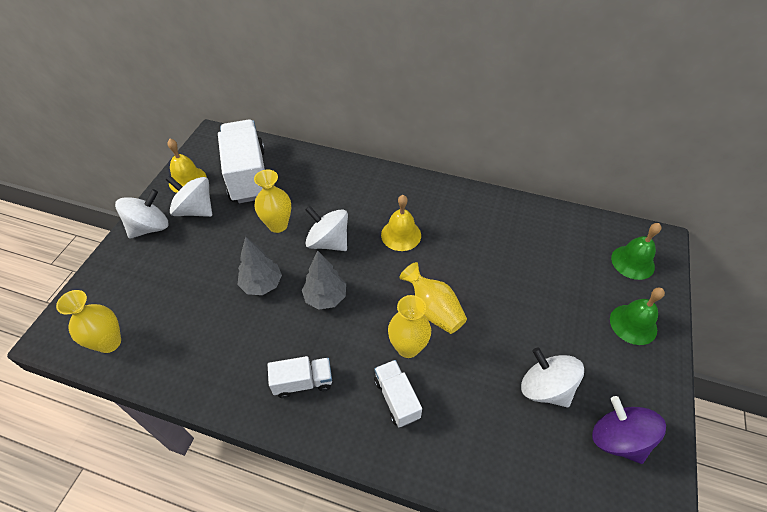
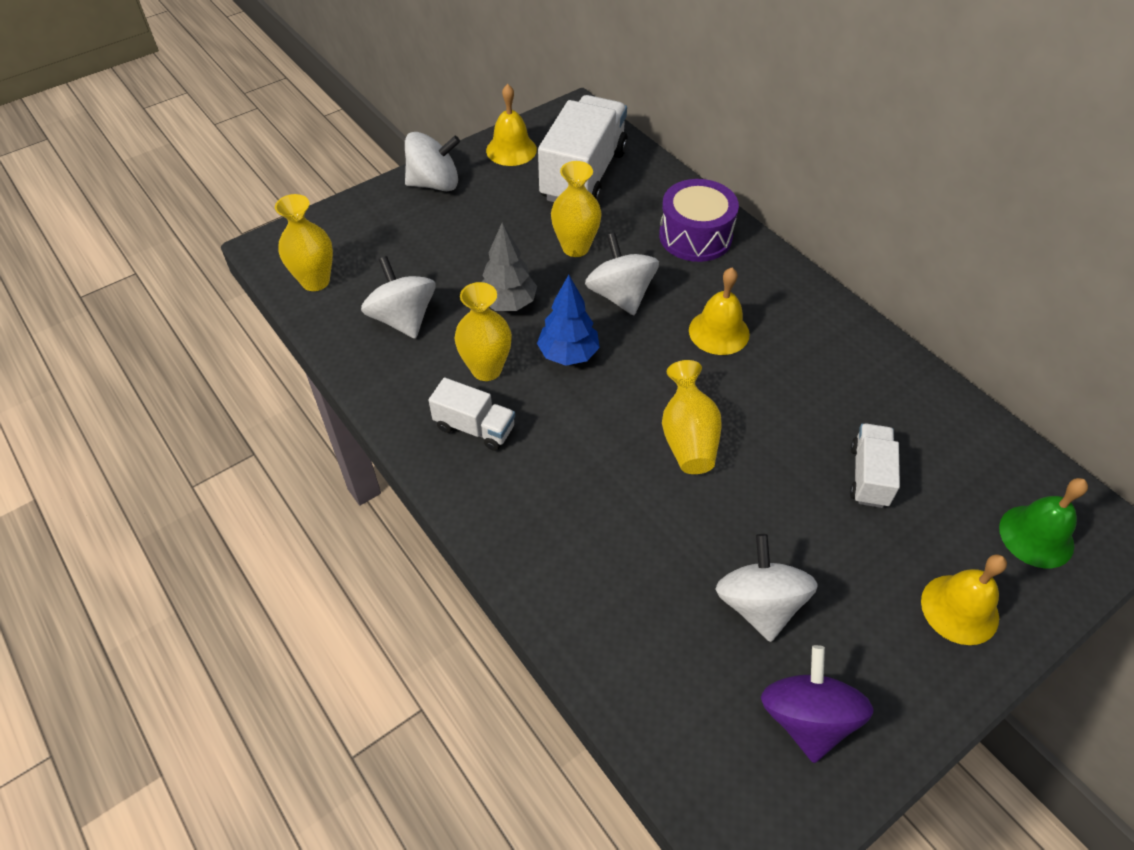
camera: 35 degrees right, 0 degrees up
(195, 210) = (496, 187): white spinning top -> white spinning top (403, 319)
(325, 297) = (568, 354): grey tree -> blue tree
(344, 183) = (695, 236): none -> purple drum
(396, 398) = (564, 505): white truck -> white truck (869, 476)
(408, 347) = (622, 460): yellow vase -> yellow vase (486, 369)
(633, 324) = (959, 609): green bell -> yellow bell

